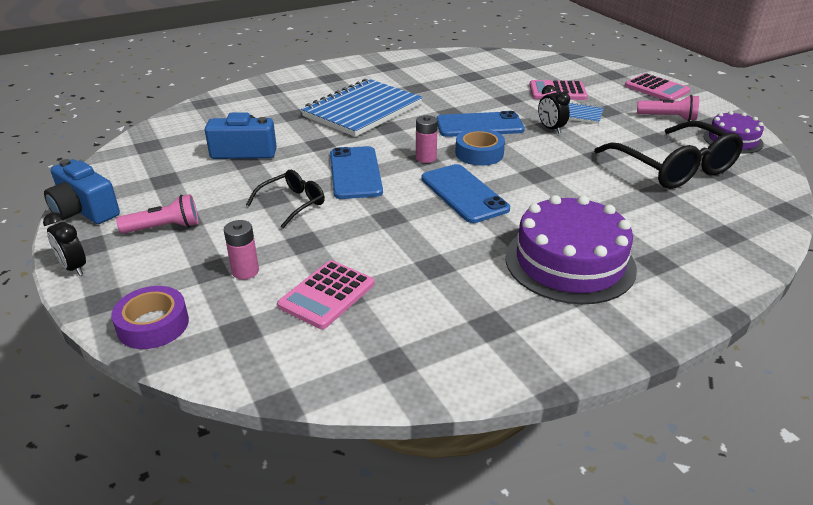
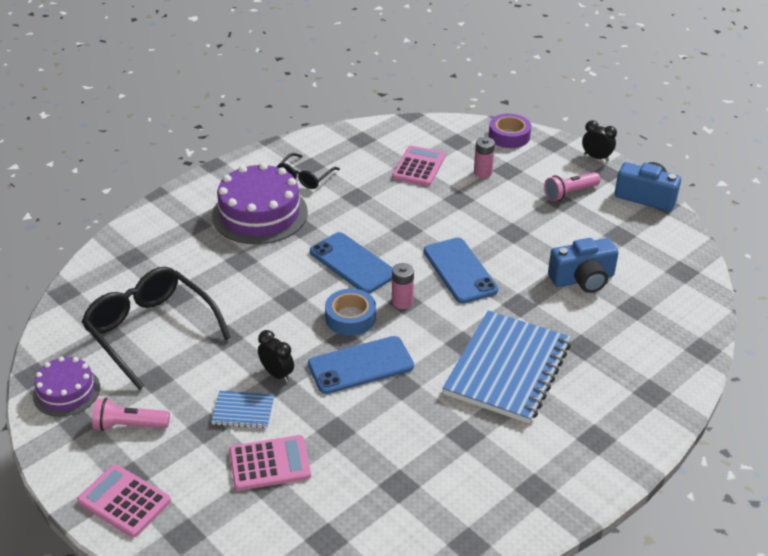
camera: 165 degrees right, 5 degrees up
(292, 204) = (491, 229): black glasses -> black glasses (305, 177)

